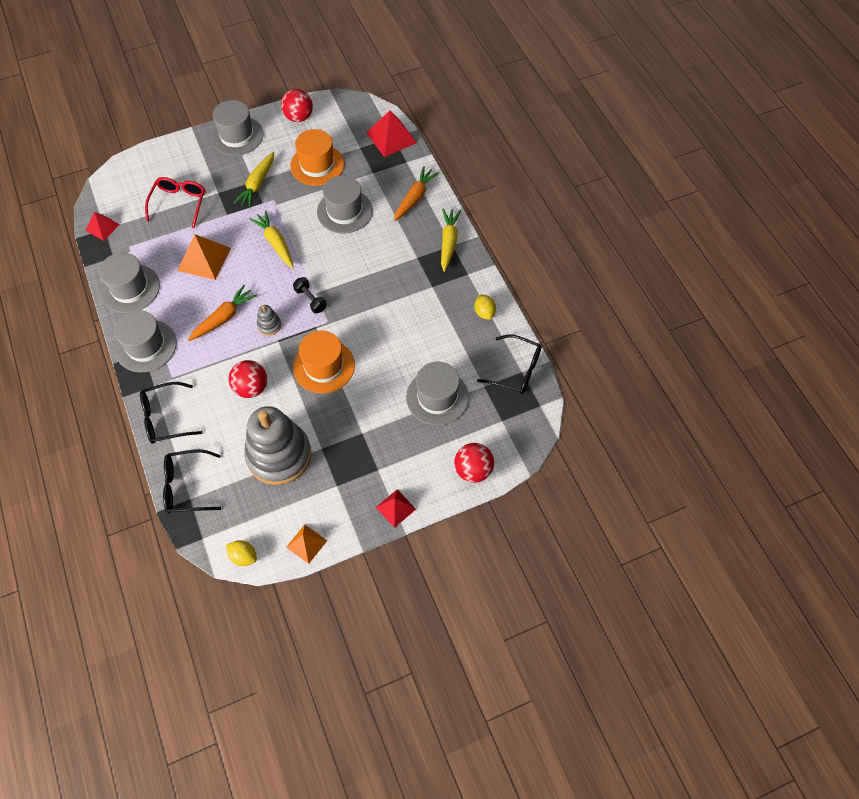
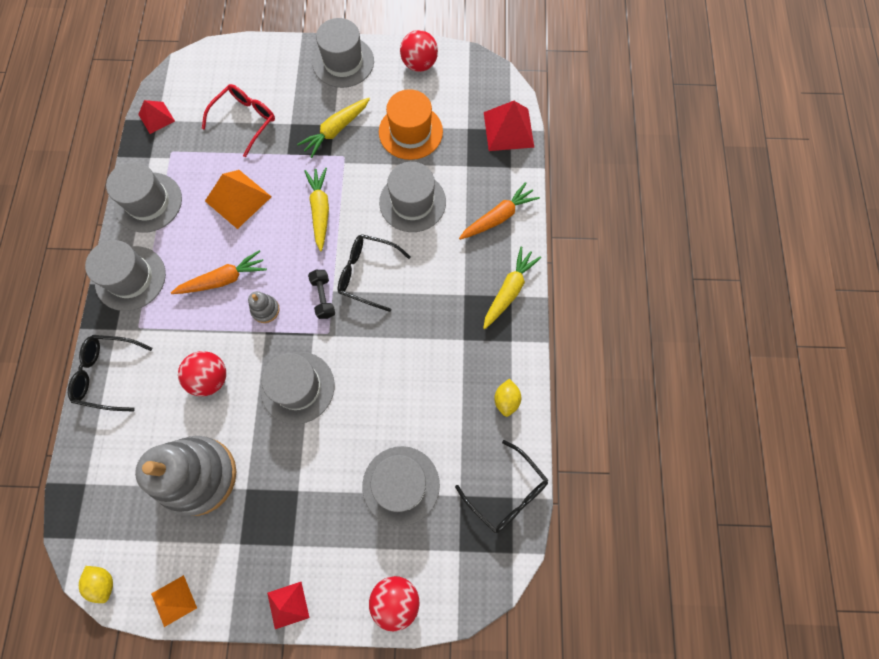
camera: 25 degrees right, 10 degrees up
(187, 486) = (89, 467): black glasses -> black glasses (367, 274)
(324, 366) = (297, 387): orange hat -> grey hat

